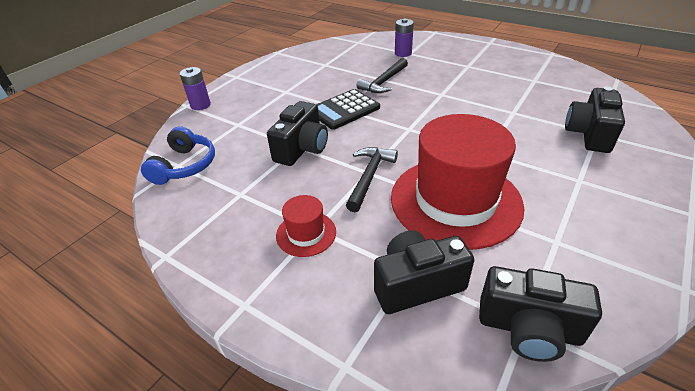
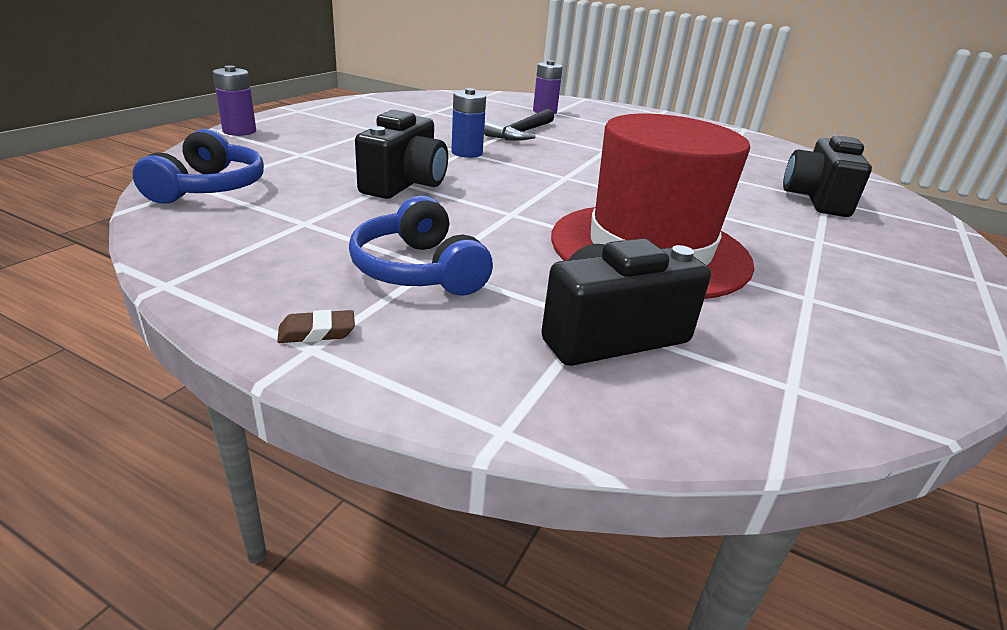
camera: 10 degrees left, 10 degrees down
(247, 291) = (317, 332): none -> brown eraser
(306, 233) = (418, 270): red hat -> blue headphones
(344, 110) = (467, 153): black calculator -> blue battery
(369, 177) = (514, 218): black hammer -> none
(529, 329) = (799, 390): black camera -> none

